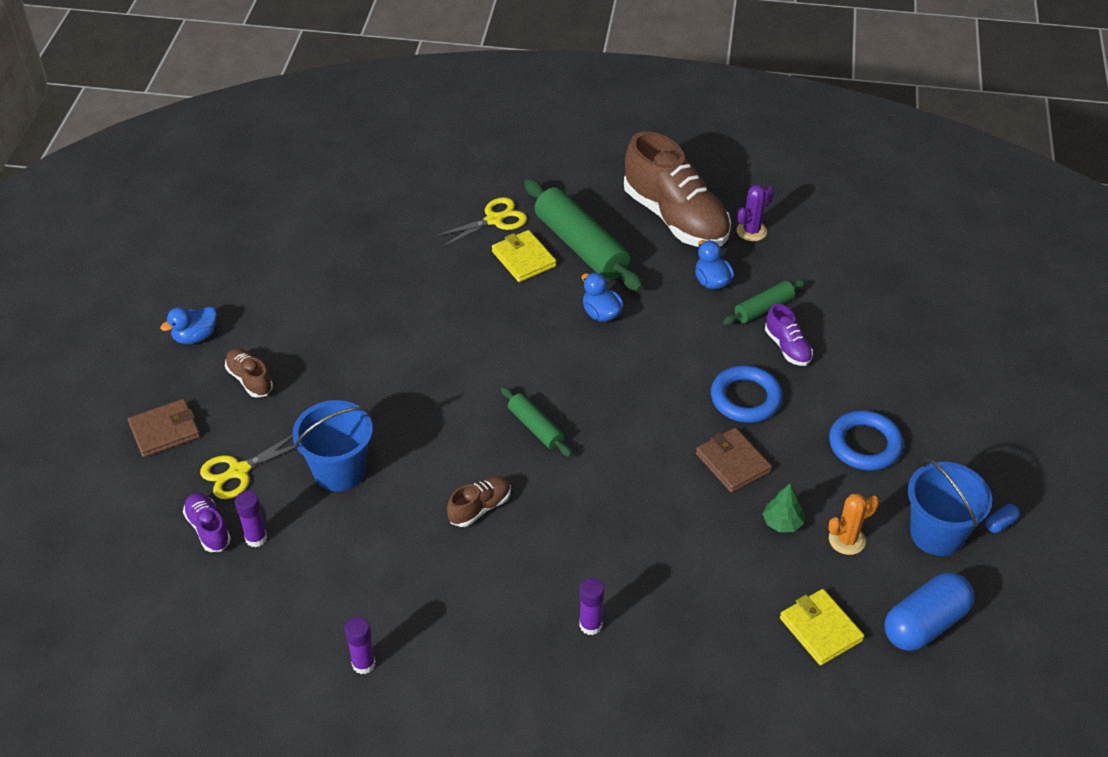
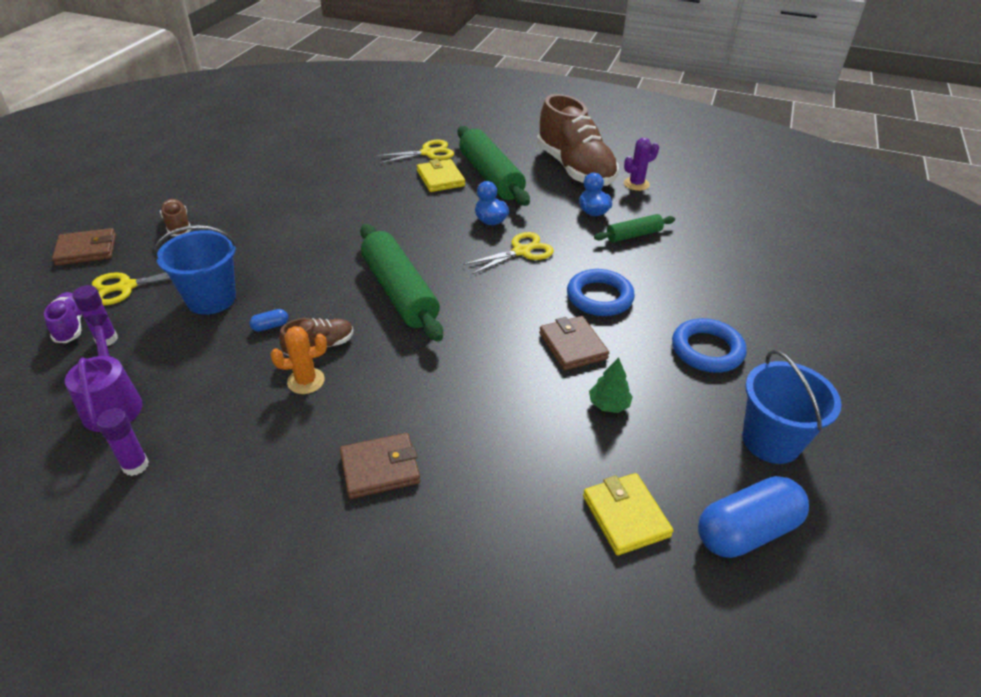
camera: 10 degrees right, 5 degrees down
(195, 337) = (154, 193): blue duck -> none
(305, 607) = (112, 403): none -> purple watering can
(536, 427) = (399, 292): green rolling pin -> green rolling pin, size x1.92
(590, 625) = (380, 468): purple glue stick -> brown wallet
(648, 352) = (521, 251): none -> yellow scissors
(787, 347) = (648, 265): purple shoe -> none
(847, 540) = (672, 431): orange cactus -> orange cactus (306, 381)
(1000, 523) = (842, 442): blue capsule -> blue capsule (270, 326)

